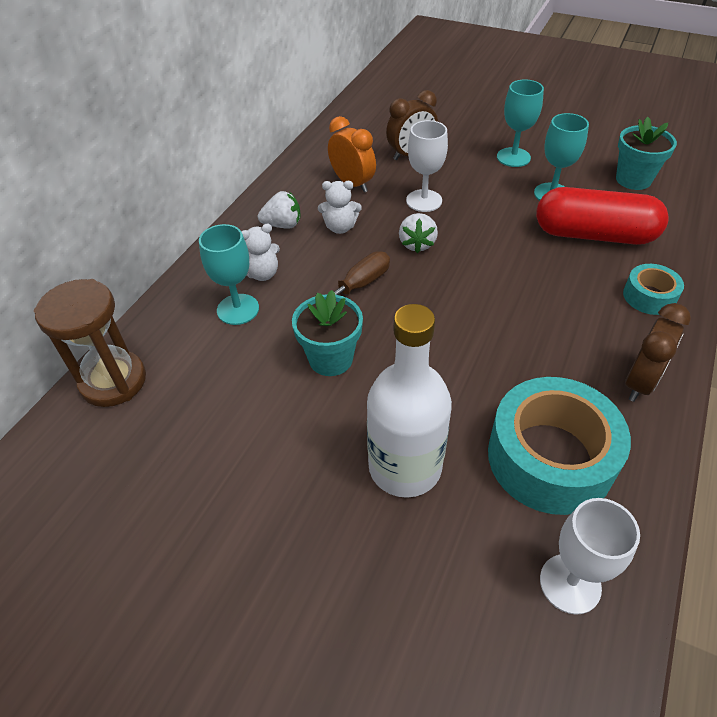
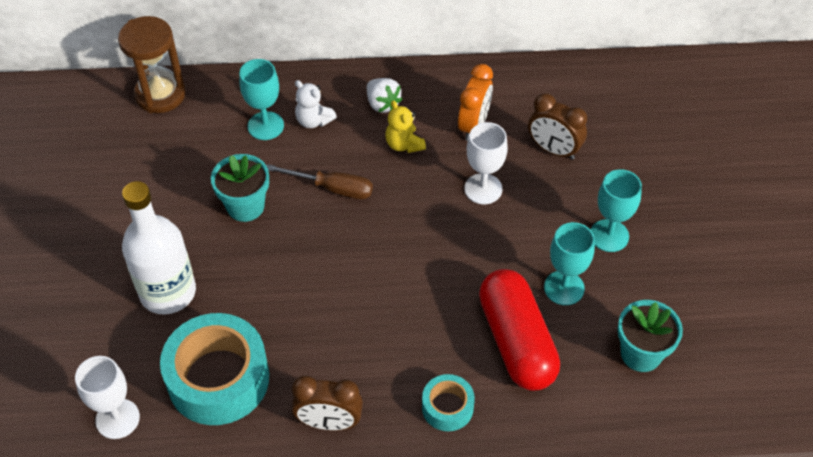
camera: 60 degrees right, 5 degrees up
(340, 227) = (404, 144): white teddy bear -> yellow teddy bear
(417, 244) = (415, 208): white strawberry -> none

